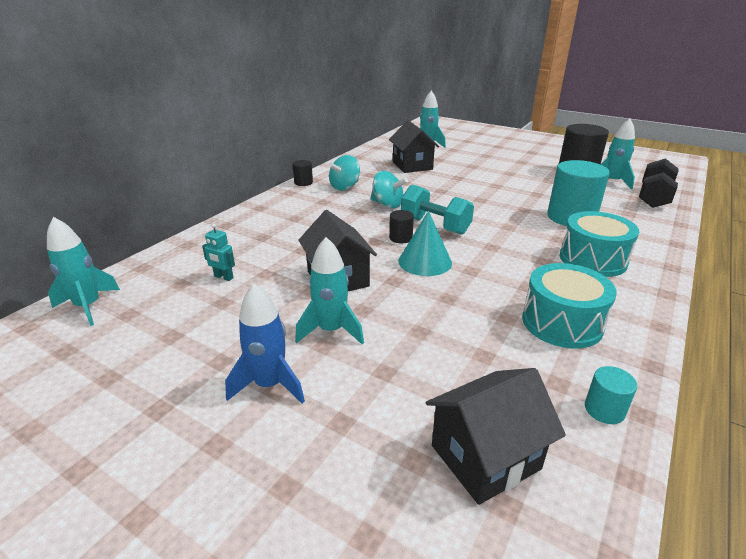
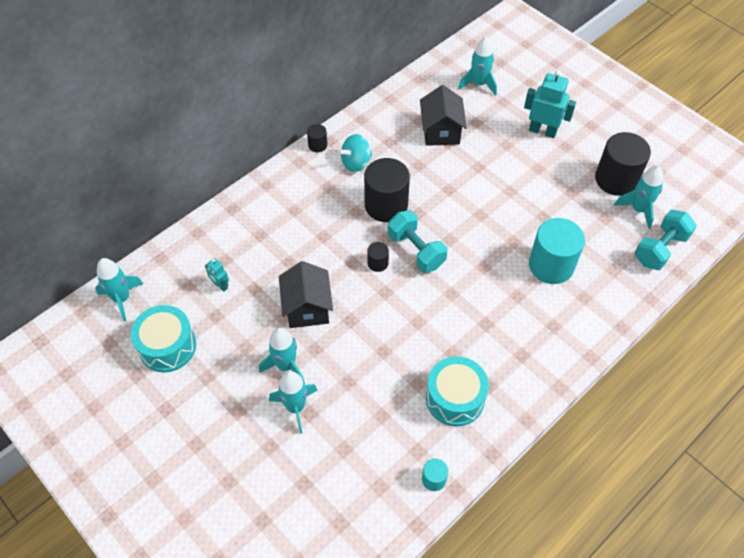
camera: 15 degrees right, 25 degrees up
(269, 385) = (234, 406): blue rocket -> none
(362, 369) = (295, 407): none -> turquoise rocket
(387, 205) = (386, 205): turquoise spinning top -> black cylinder
(425, 261) = (385, 301): turquoise cone -> none
(485, 457) = (343, 492): black house -> none
(496, 157) = (542, 131): none -> turquoise robot
(593, 259) = (529, 331): turquoise drum -> turquoise drum (167, 346)
(653, 198) = (660, 249): black dumbbell -> turquoise dumbbell

